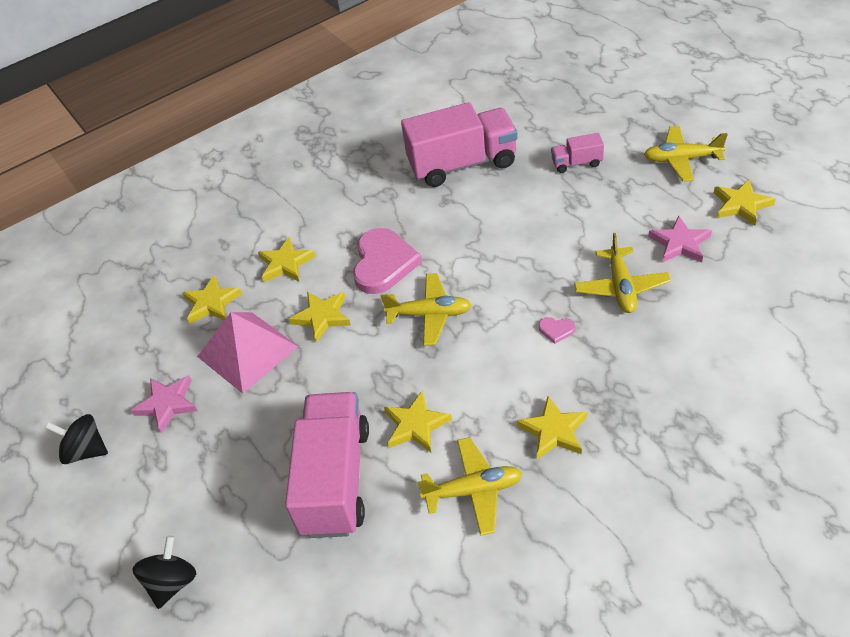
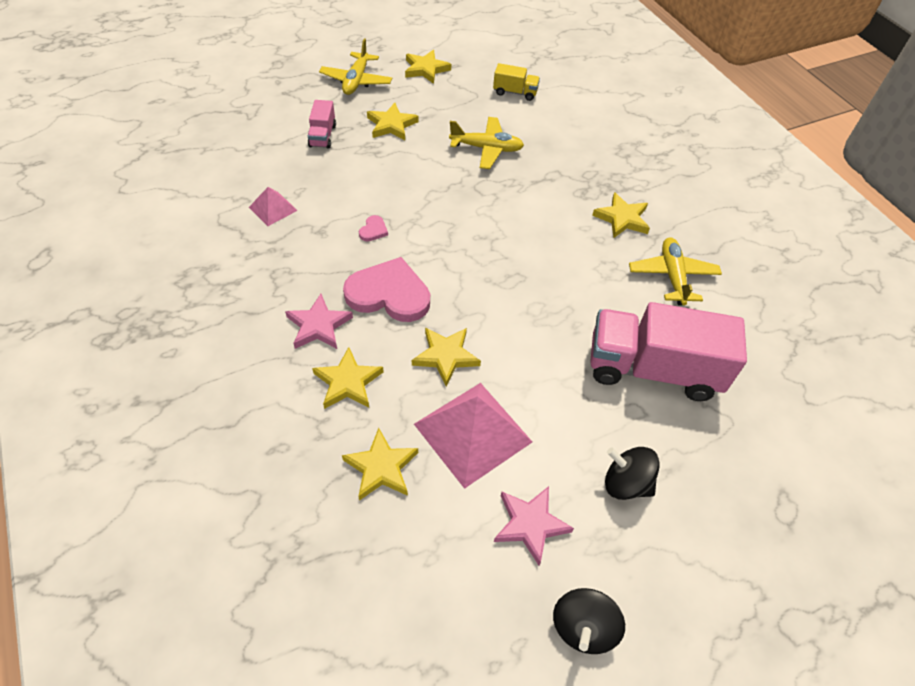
camera: 90 degrees left, 5 degrees up
(172, 582) = (759, 522): black spinning top -> black spinning top (626, 483)
(416, 425) = (601, 302): yellow star -> yellow star (391, 125)
(429, 314) = (473, 270): yellow plane -> none
(462, 164) = (273, 208): pink truck -> pink pyramid
(556, 330) = (520, 194): pink heart -> pink heart (373, 230)
(680, 243) = (452, 108): pink star -> pink star (318, 325)
(746, 292) = (515, 92): none -> yellow truck

